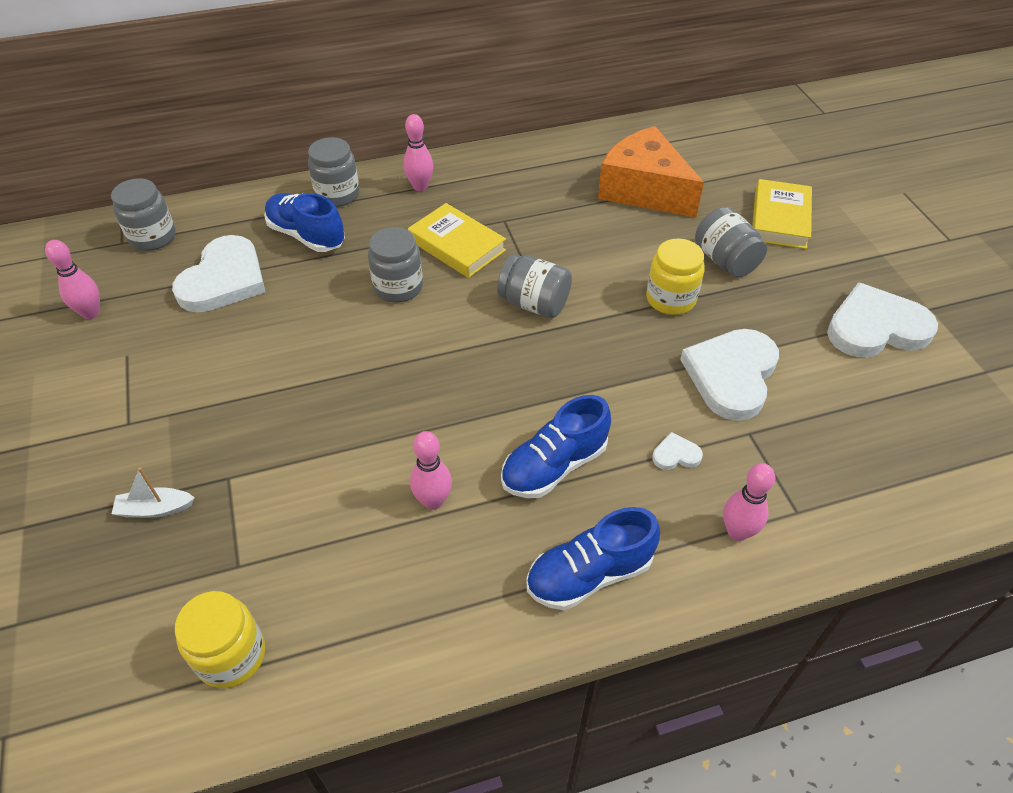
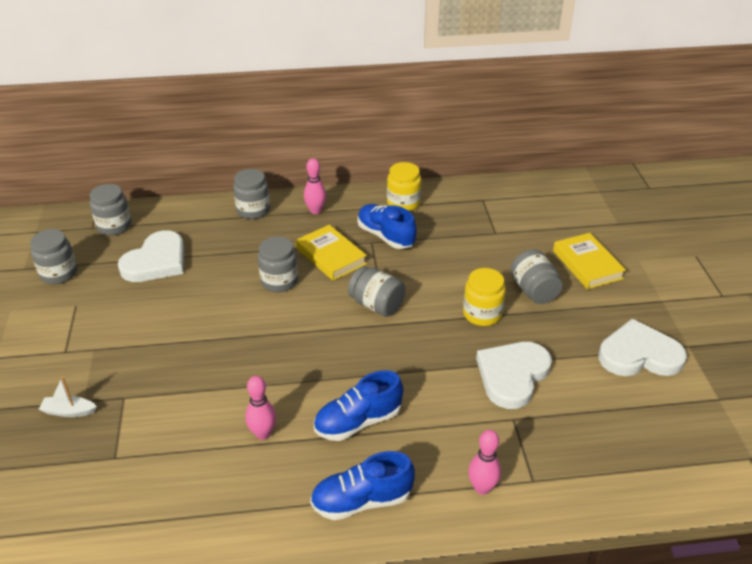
camera: 10 degrees right, 10 degrees down
(91, 313) = (59, 273): pink bowling pin -> grey jar
(231, 655) = (95, 516): yellow jar -> yellow jar (403, 203)
(306, 235) = (223, 237): blue shoe -> blue shoe (385, 236)
(644, 190) = (485, 231): orange cheese -> none
(676, 455) = (452, 426): white heart -> none
(780, 219) = (587, 264): yellow book -> yellow book turned 45 degrees counterclockwise

